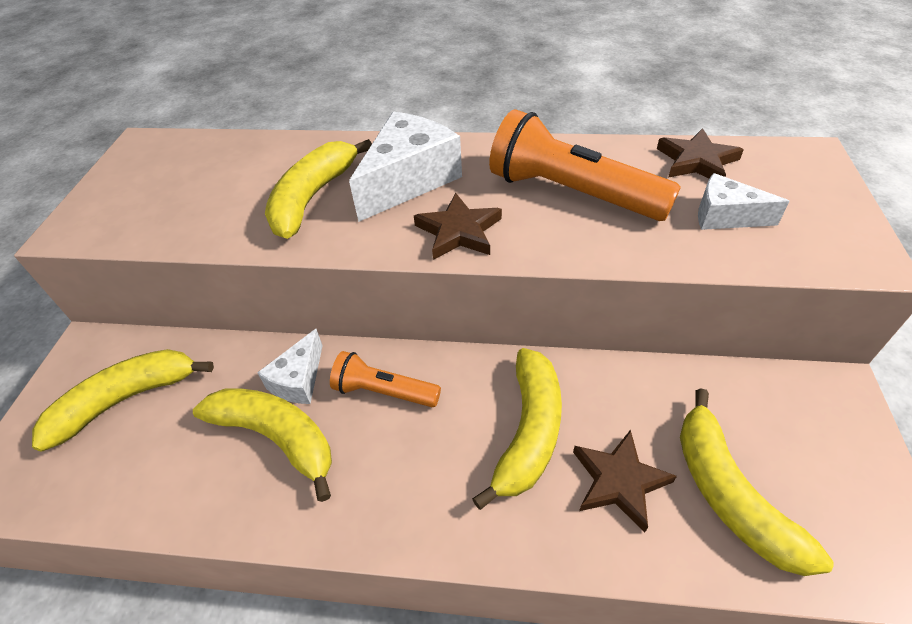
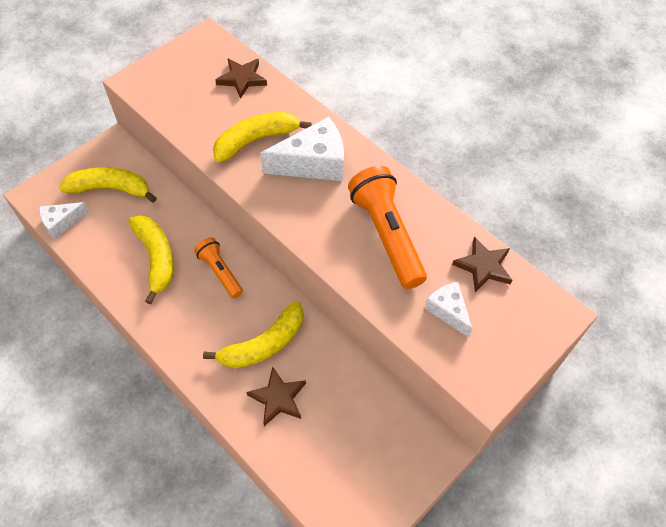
camera: 35 degrees right, 10 degrees up
(298, 380) = (189, 236): white cheese -> white cheese (61, 223)
(459, 231) = (303, 216): brown star -> brown star (242, 79)
(729, 494) = (319, 444): yellow banana -> none

